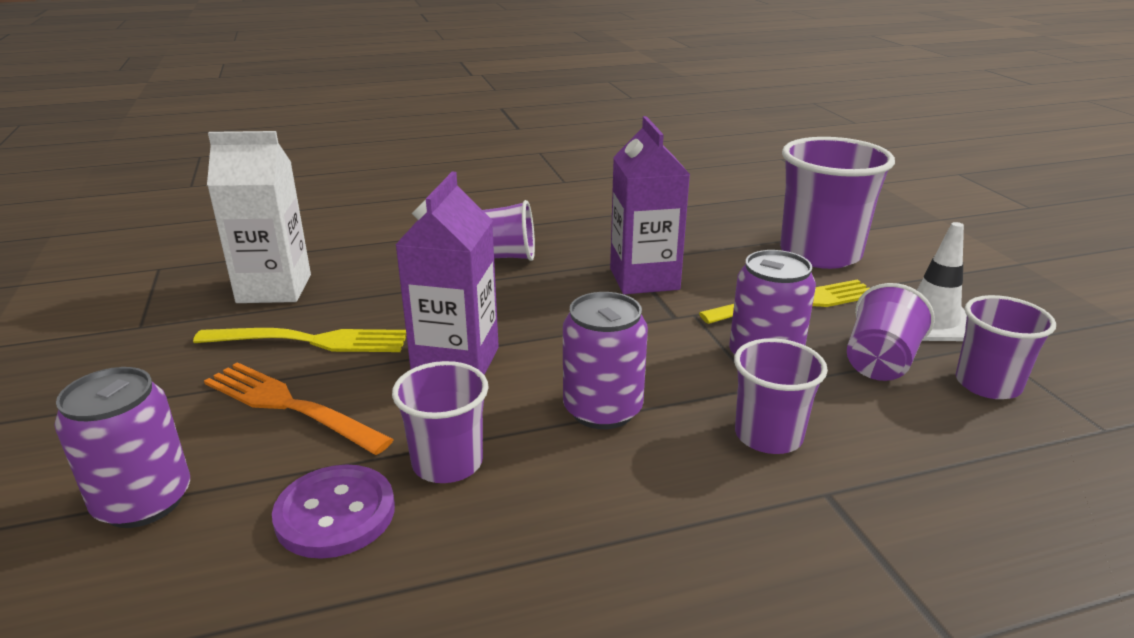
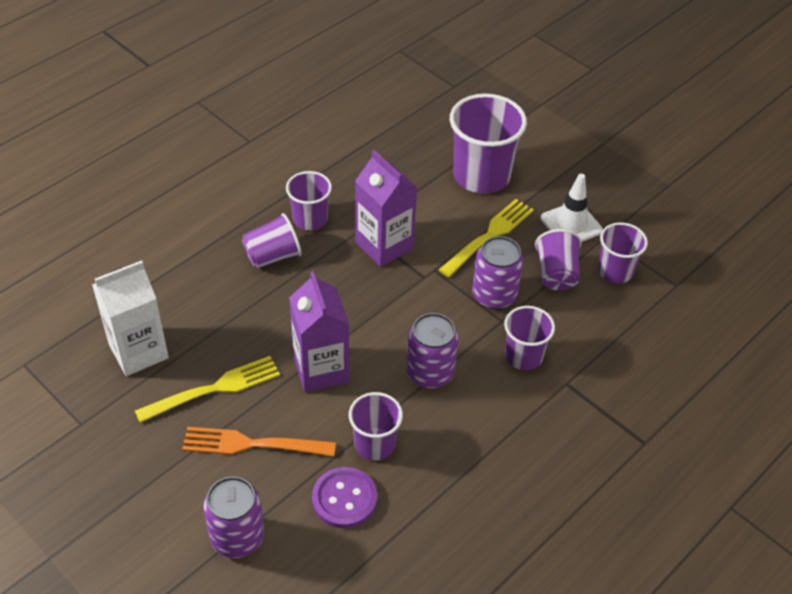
camera: 30 degrees left, 20 degrees up
(573, 241) = (310, 219): none -> purple cup

